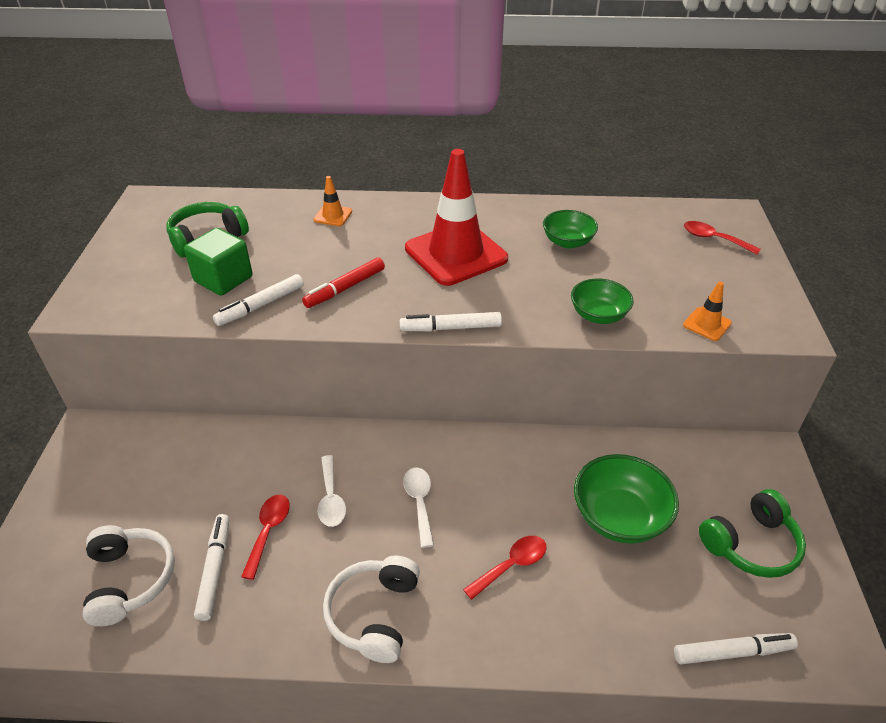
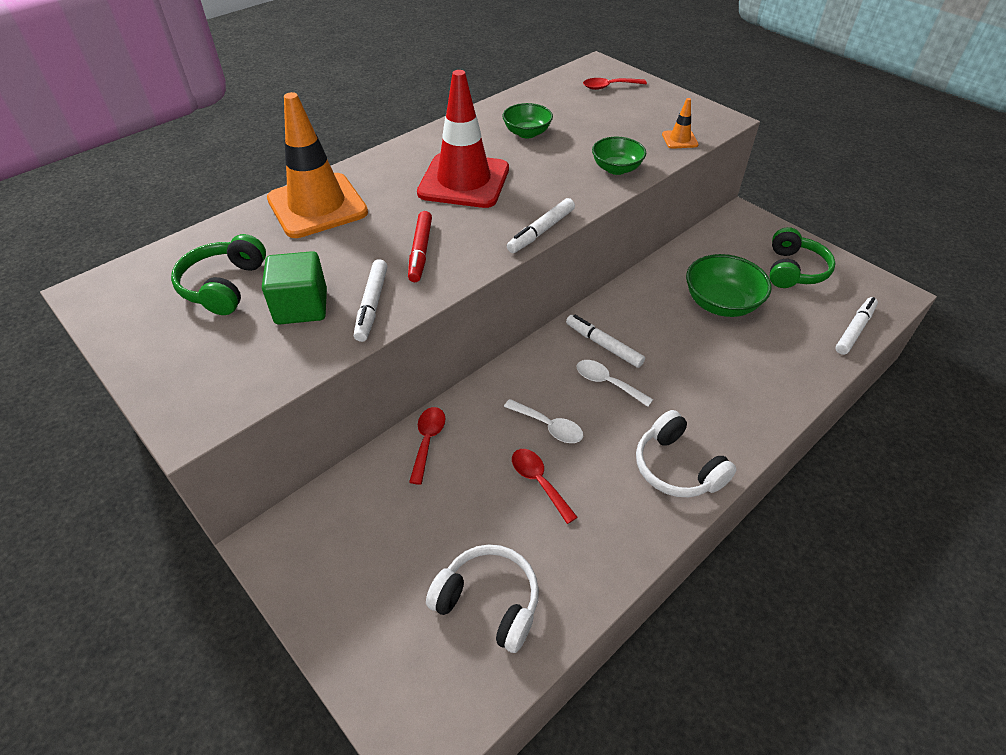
camera: 45 degrees left, 5 degrees up
(215, 569) = (540, 537): white marker -> white marker (603, 345)
(333, 215) = (317, 206): orange traffic cone -> orange traffic cone, size x2.39
(511, 565) = (707, 375): red spoon -> red spoon (427, 441)

